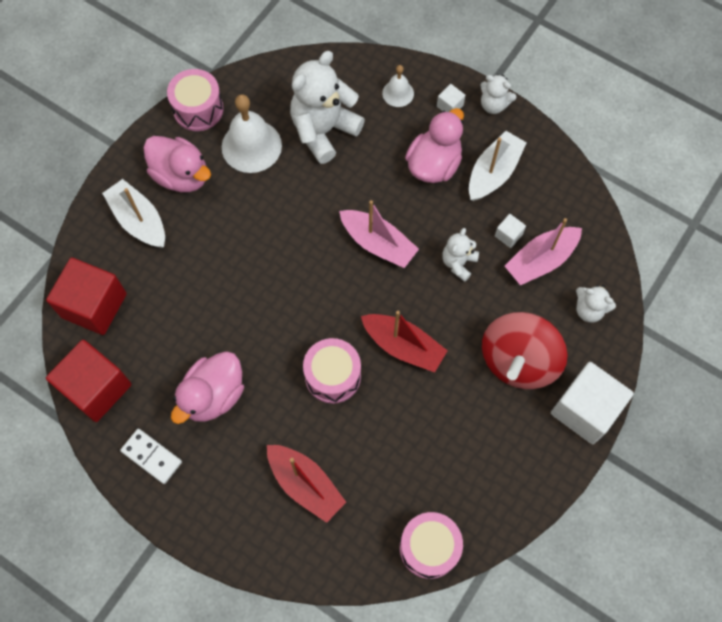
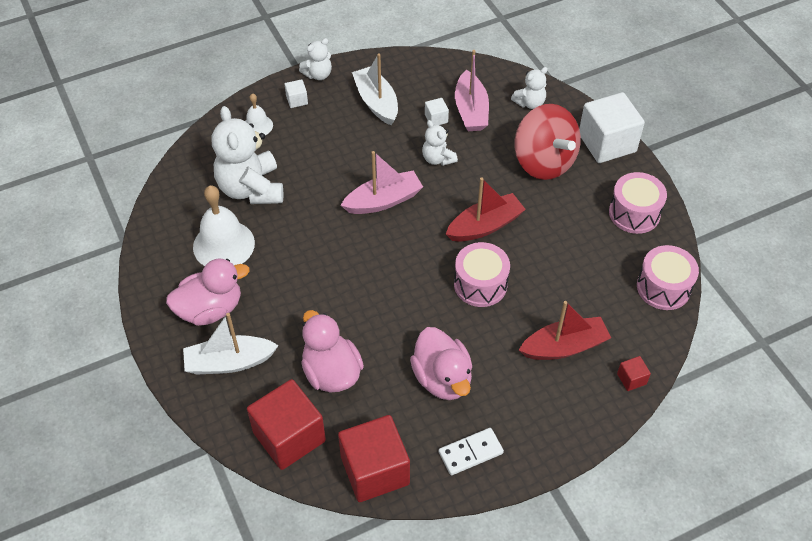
camera: 60 degrees left, 15 degrees down
(198, 109) = (153, 267): pink drum -> pink drum (634, 213)
(303, 563) = (631, 379): none -> red cube
(434, 164) = (340, 134): pink duck -> pink duck (331, 372)

